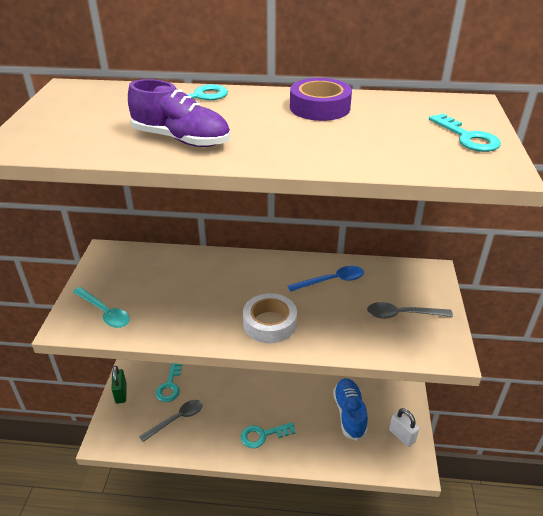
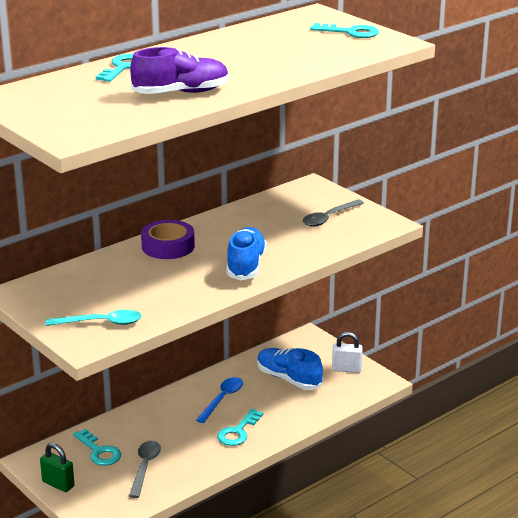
camera: 45 degrees left, 10 degrees down
(270, 323) = (246, 265): white tape -> blue shoe
(320, 107) = (226, 46): purple tape -> purple tape (168, 246)
(331, 281) = (248, 222): blue spoon -> blue spoon (222, 399)

